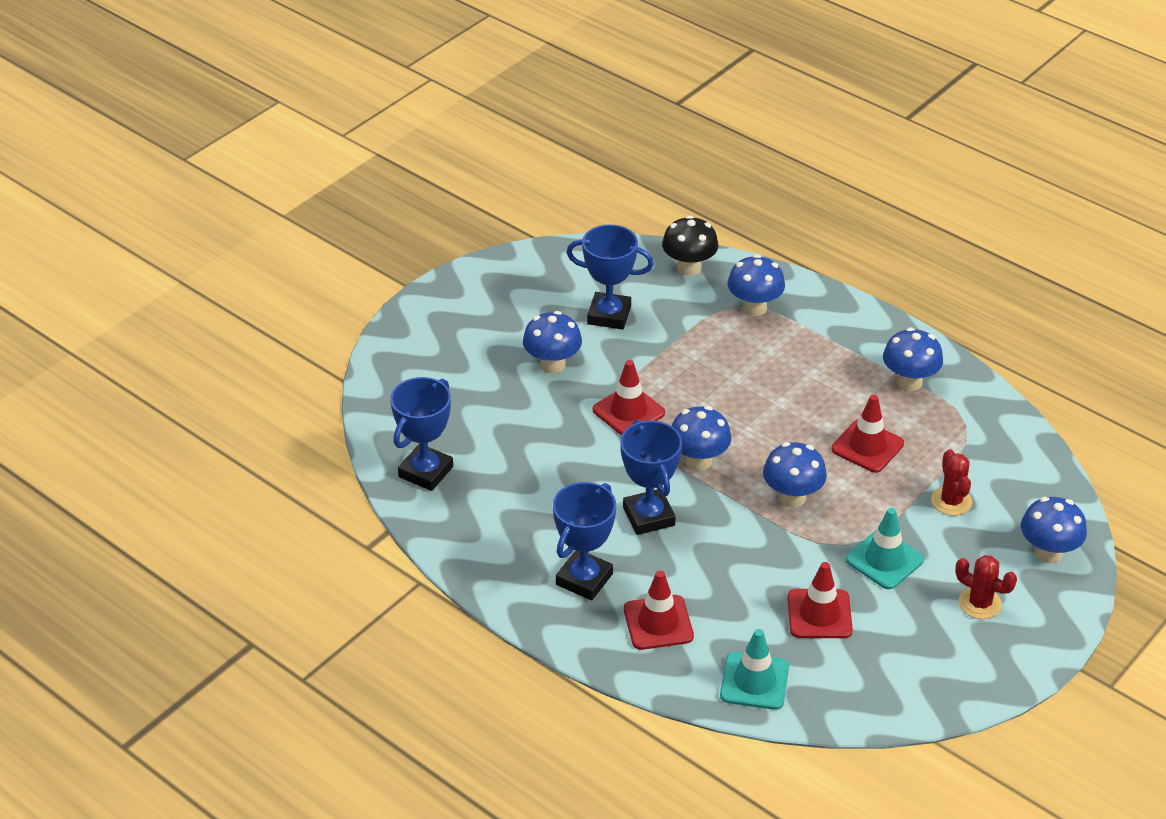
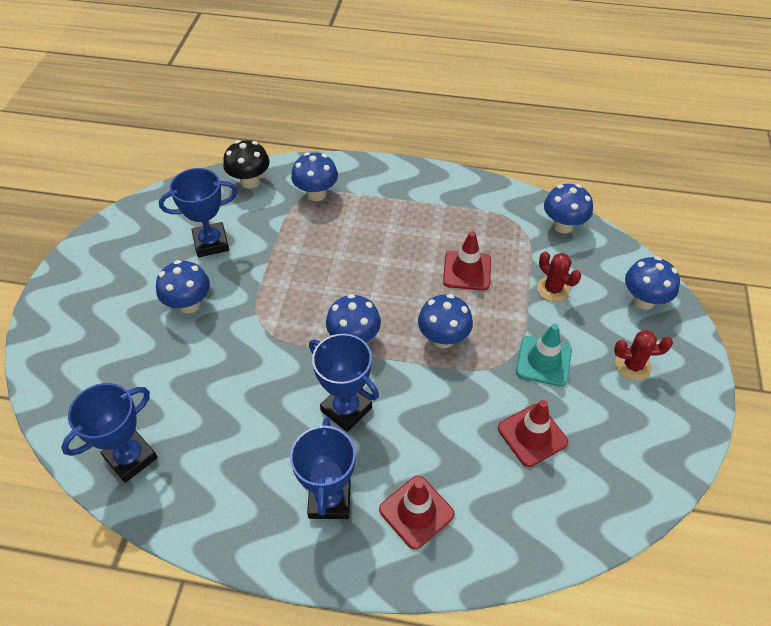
camera: 30 degrees left, 10 degrees up
(426, 472) = (131, 457): blue trophy -> blue trophy turned 45 degrees clockwise
(628, 411) = (274, 319): red traffic cone -> none
(754, 681) = (528, 529): turquoise traffic cone -> none
(909, 382) = (459, 207): blue mushroom -> blue mushroom (563, 225)

